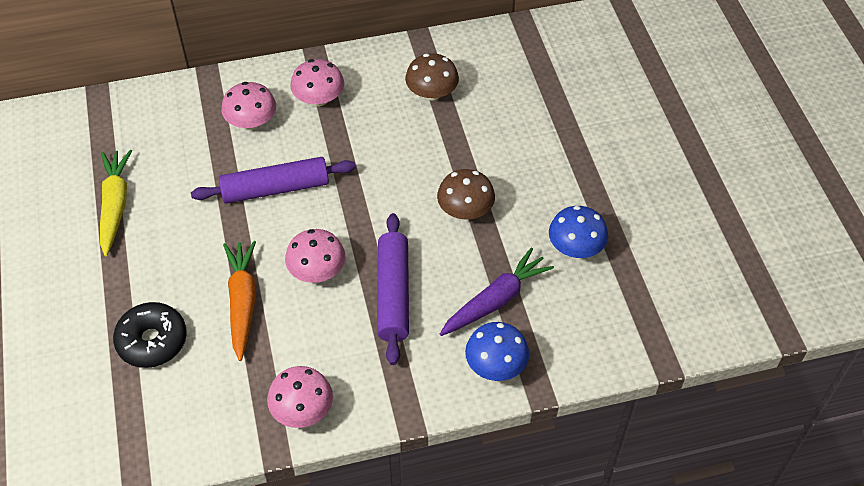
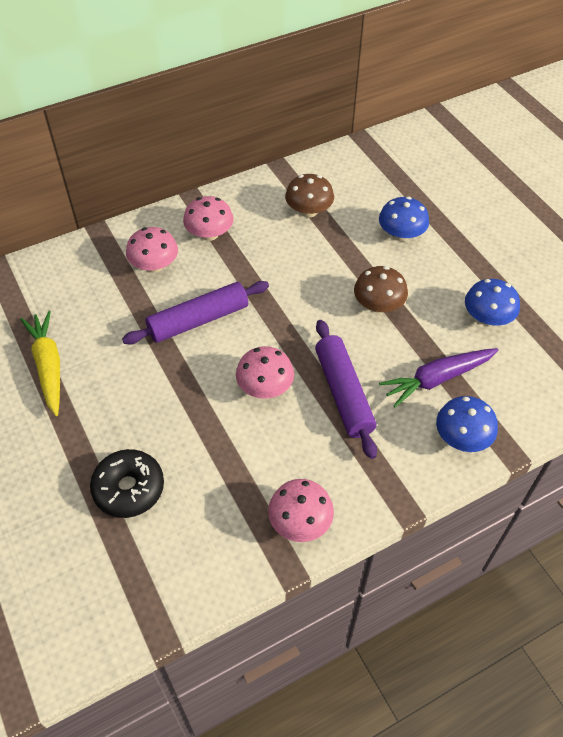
camera: 15 degrees left, 0 degrees up
(242, 302) = (205, 432): orange carrot -> none
(495, 300) = (437, 379): purple carrot -> purple carrot turned 150 degrees counterclockwise
(520, 138) = (401, 234): none -> blue mushroom

